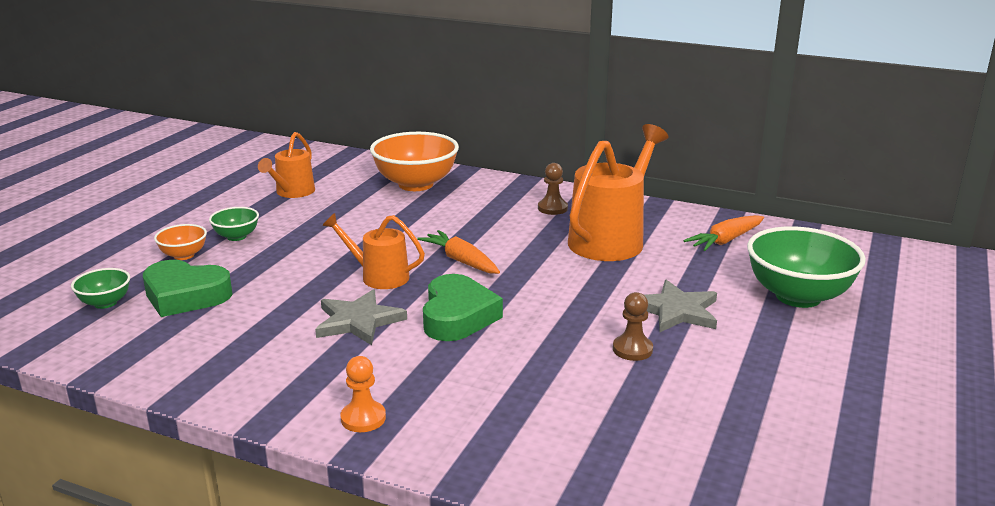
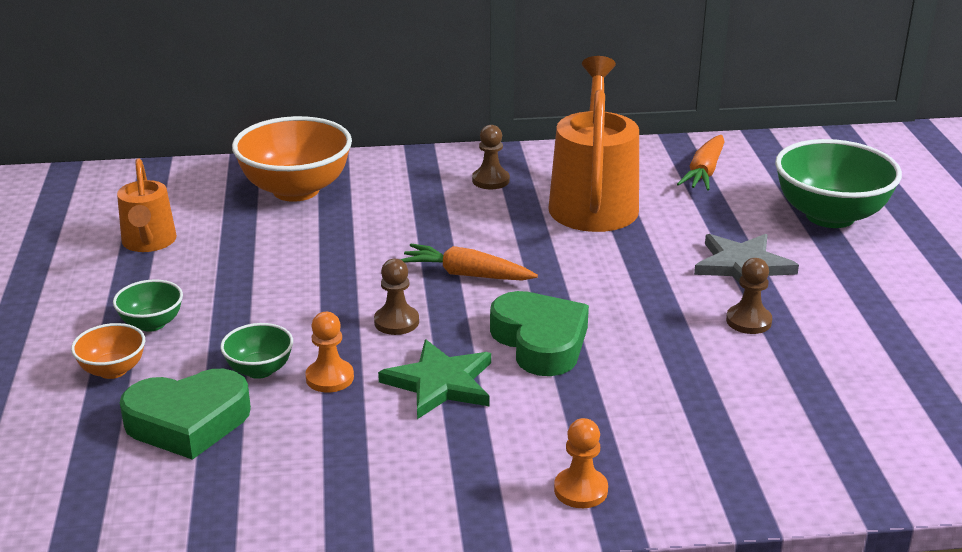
camera: 30 degrees left, 5 degrees up
(105, 303) = (91, 467): green bowl -> green bowl (259, 370)
(295, 296) = (329, 378): none -> orange pawn
(358, 321) = (440, 383): grey star -> green star
(378, 276) = (396, 322): orange watering can -> brown pawn

